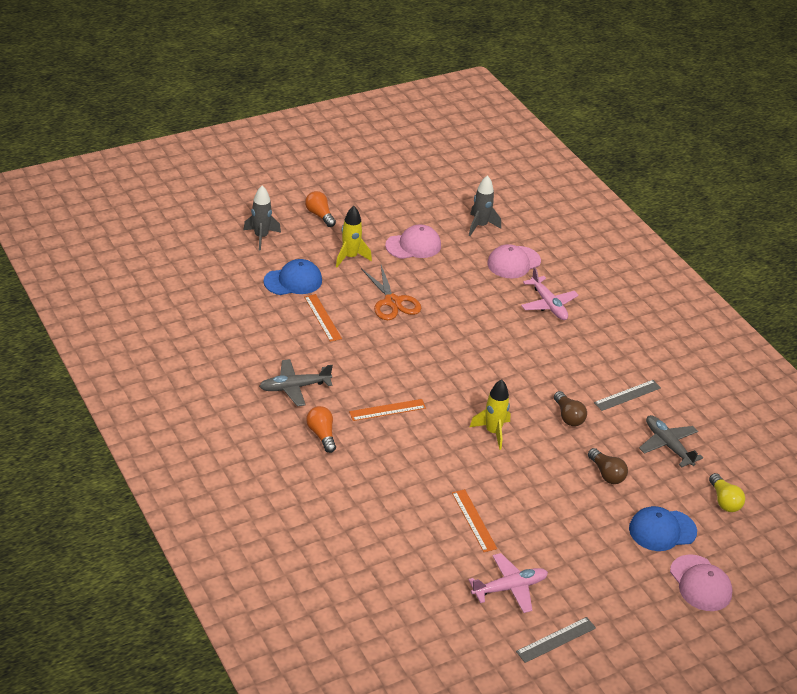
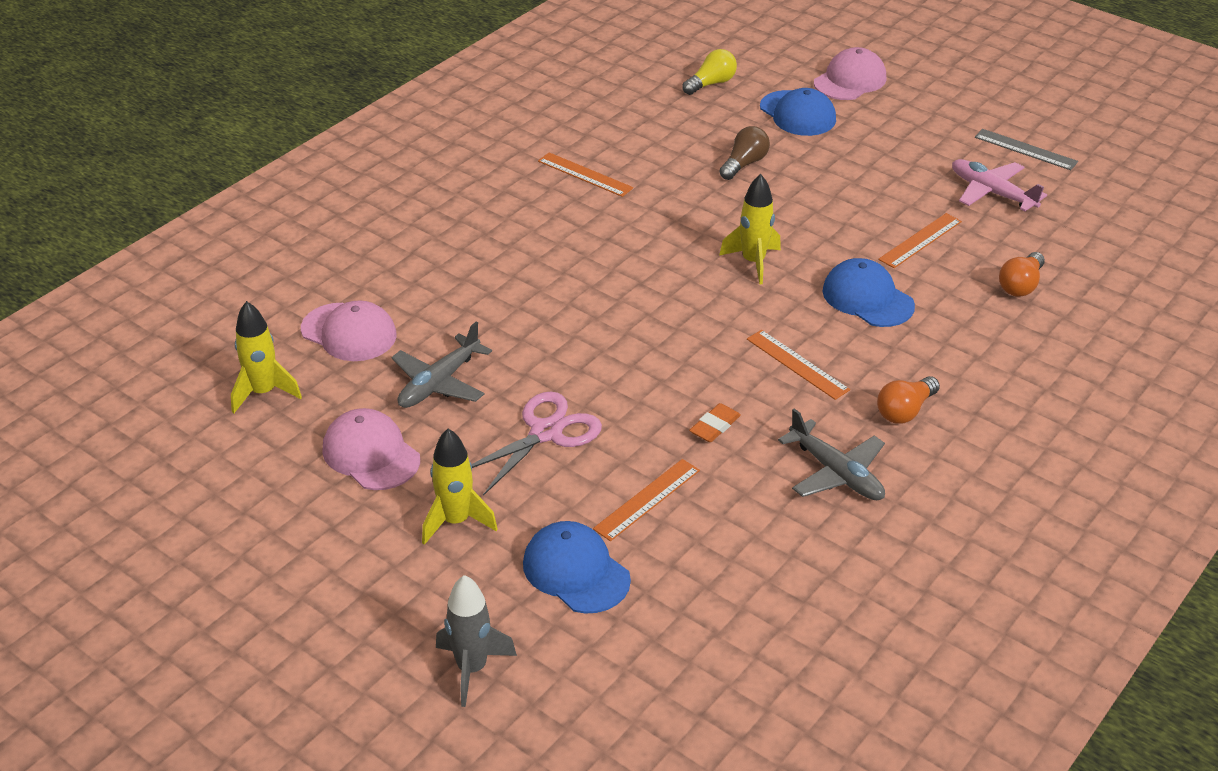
camera: 110 degrees left, 0 degrees up
(319, 215) = (347, 608): orange light bulb -> orange light bulb (1020, 285)
(358, 359) = (714, 426): none -> orange eraser
(392, 302) = (546, 432): orange scissors -> pink scissors
(428, 466) = (867, 298): none -> blue cap
(480, 226) = (263, 393): grey rocket -> yellow rocket
(548, 304) = (435, 276): pink plane -> none
(568, 416) = (667, 210): brown light bulb -> none
(627, 395) = (585, 174): grey ruler -> orange ruler
(668, 445) = (653, 131): grey plane -> grey plane (439, 383)

